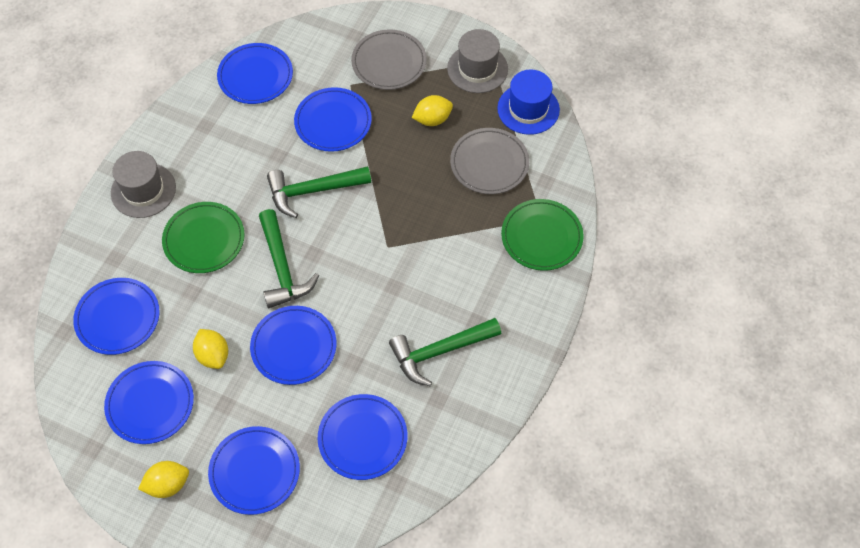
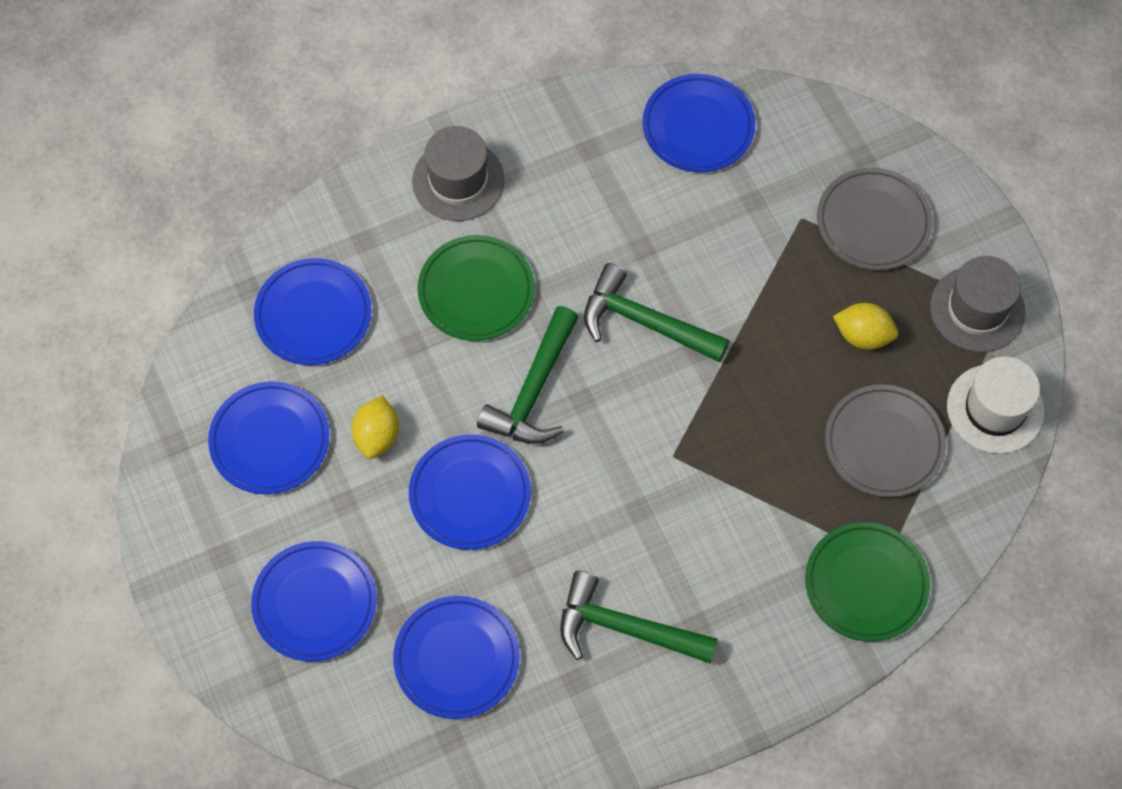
camera: 40 degrees right, 5 degrees up
(168, 484) = (217, 545): yellow lemon -> none
(333, 122) = (740, 252): blue plate -> none
(528, 109) = (995, 409): blue hat -> white hat

